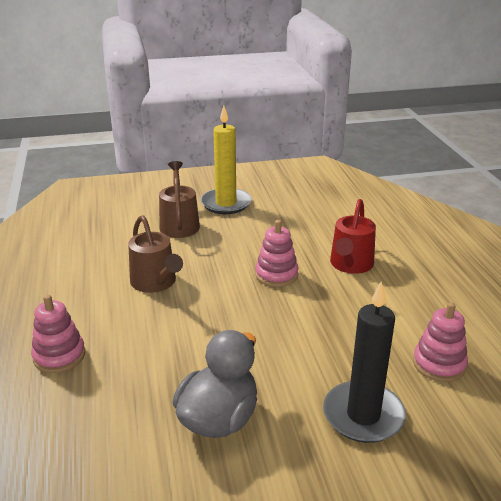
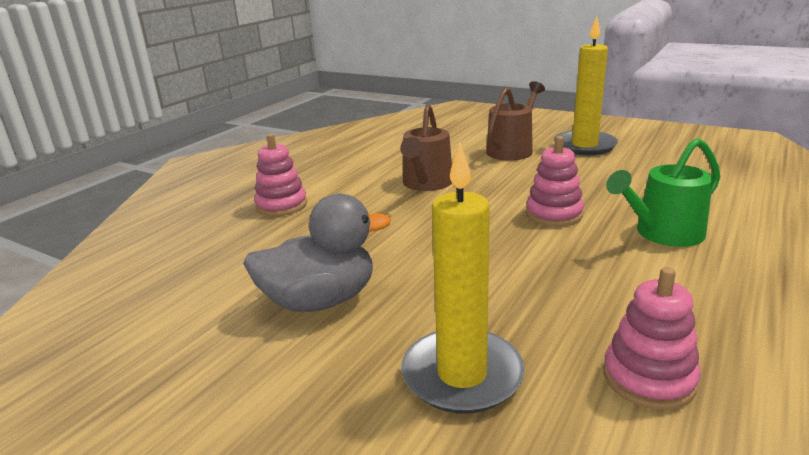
camera: 45 degrees right, 5 degrees down
(350, 264) = (663, 233): red watering can -> green watering can
(363, 415) = (462, 375): black candle -> yellow candle

